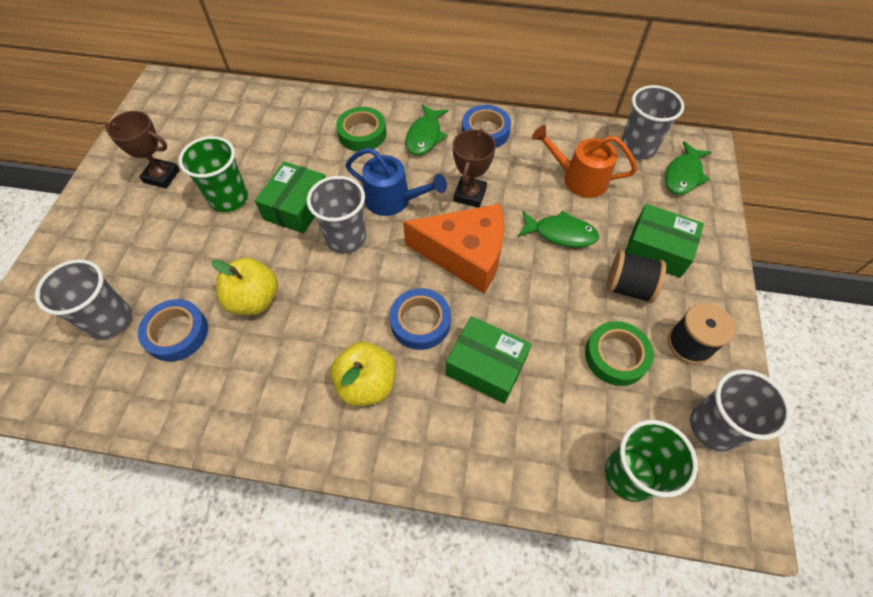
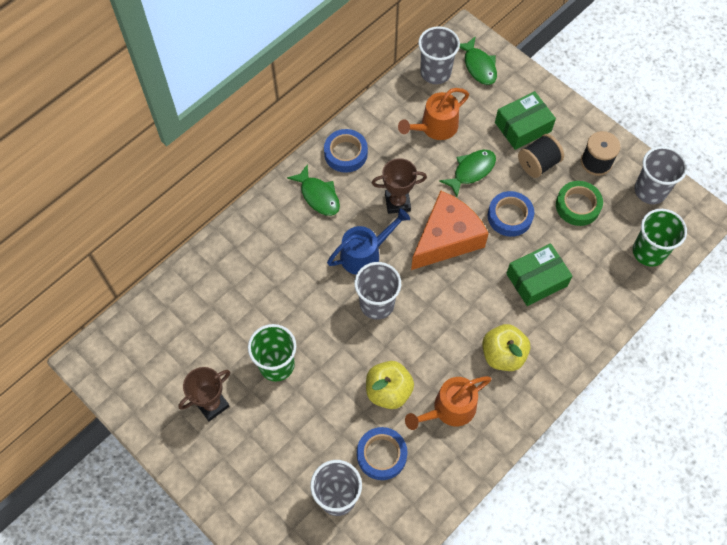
camera: 55 degrees left, 5 degrees up
(266, 367) = (449, 409): none -> orange watering can
(297, 206) = (322, 321): green box -> none
(362, 133) = (280, 236): green tape -> none
(420, 322) = (479, 297): blue tape -> blue tape (509, 216)
(470, 194) = (397, 202): brown trophy -> brown trophy turned 60 degrees counterclockwise

